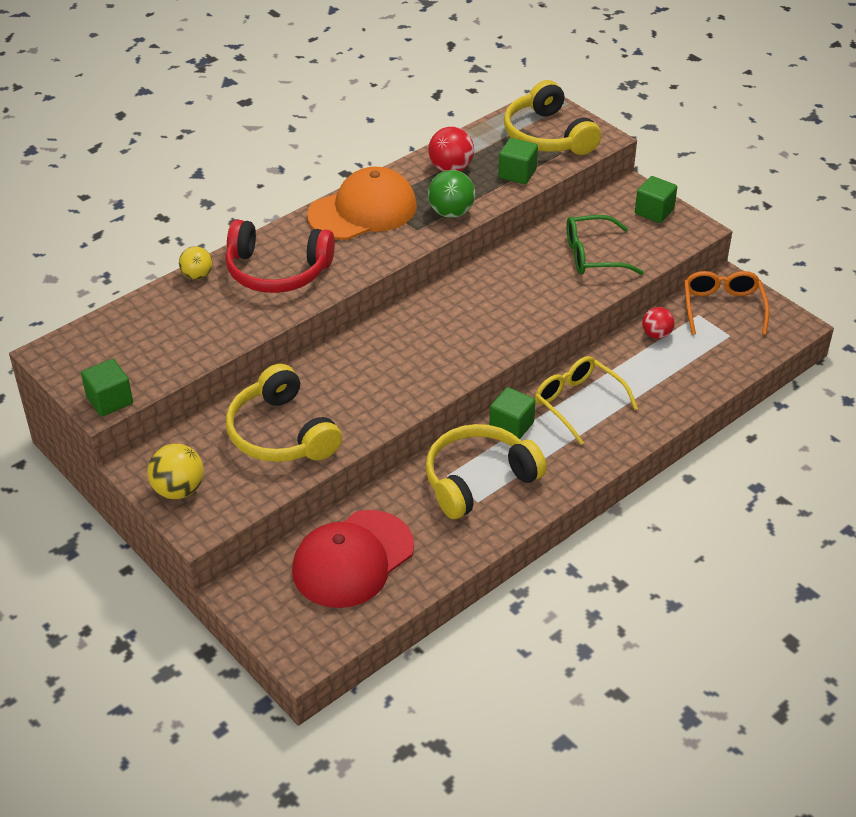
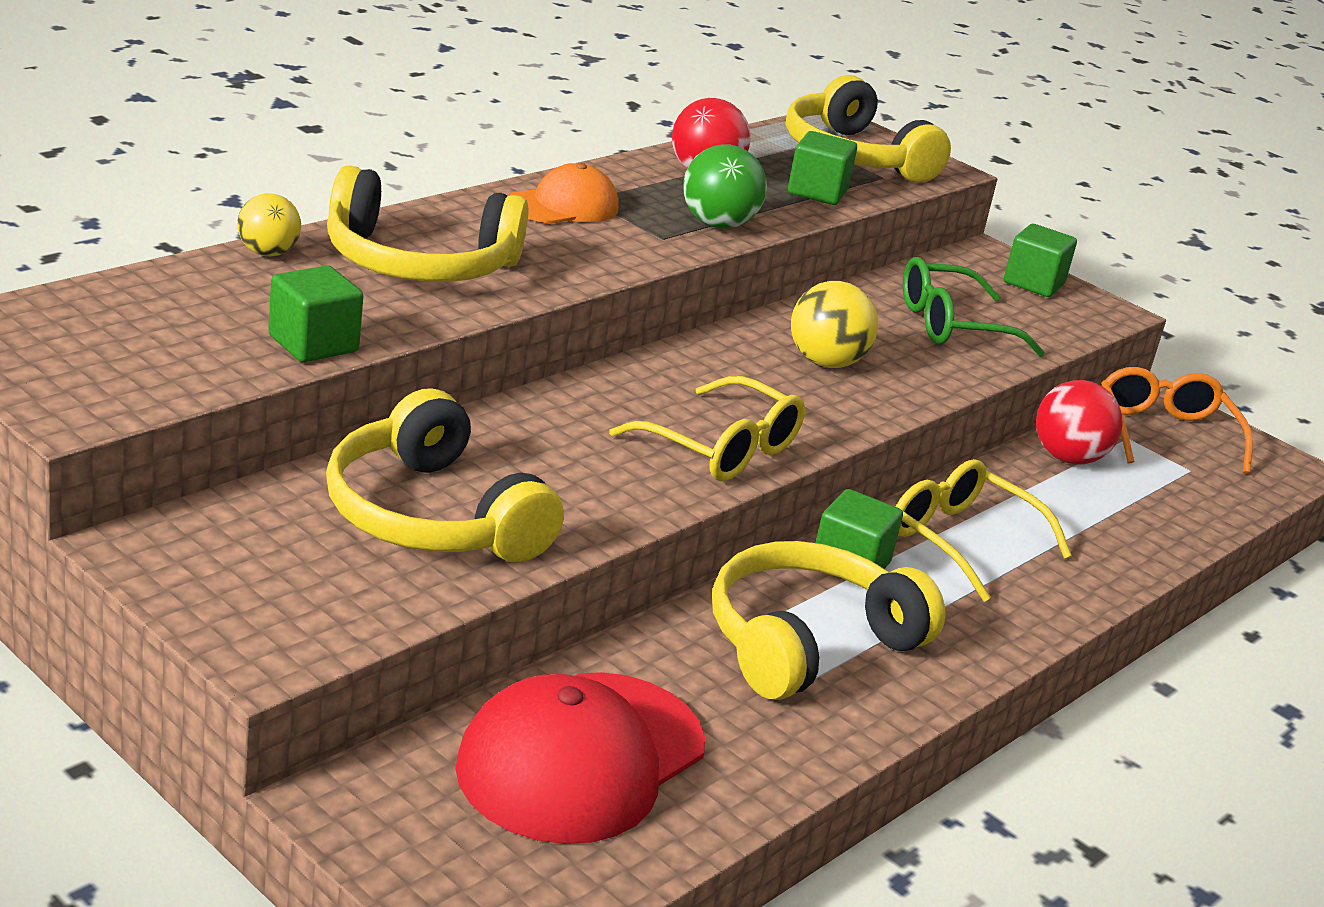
camera: 10 degrees left, 15 degrees down
(109, 400) = (92, 408): green cube -> green cube (313, 344)
(178, 490) = (224, 589): yellow ball -> yellow ball (825, 362)
(277, 271) = (418, 263): red headphones -> yellow headphones
(363, 210) = (563, 206): orange cap -> orange cap, size x0.59
(438, 369) = (720, 448): none -> yellow glasses
(656, 334) = (1068, 458): red ball -> red ball, size x1.50

